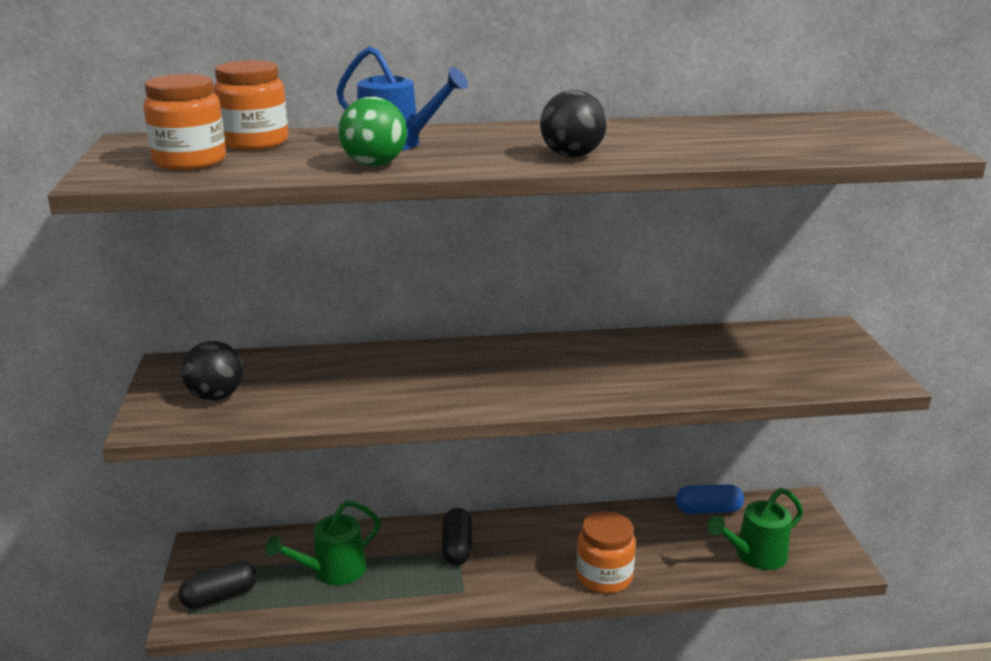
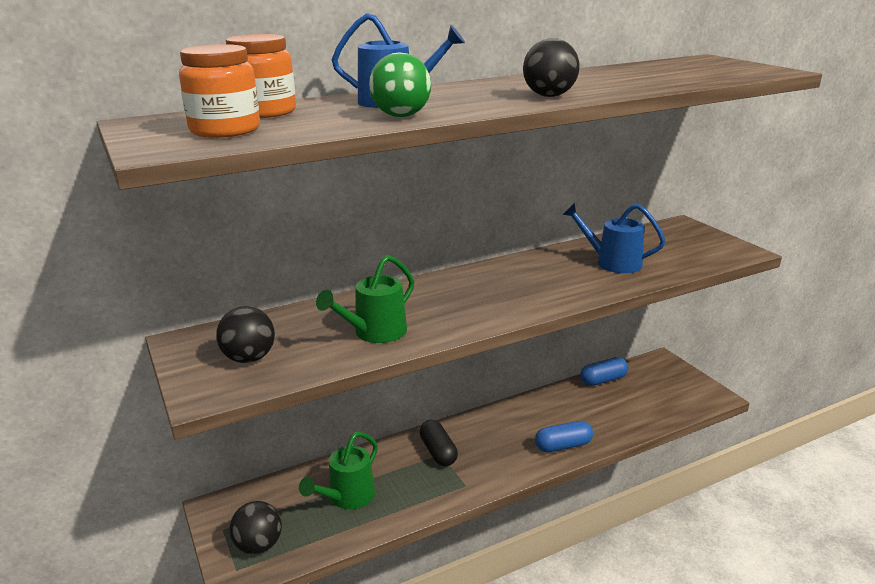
camera: 20 degrees left, 0 degrees up
(220, 596) = (258, 545): black capsule -> black ball
(604, 577) = (563, 446): orange jar -> blue capsule
(693, 363) = (612, 262): none -> blue watering can
(755, 555) = (655, 404): green watering can -> green watering can (374, 333)

